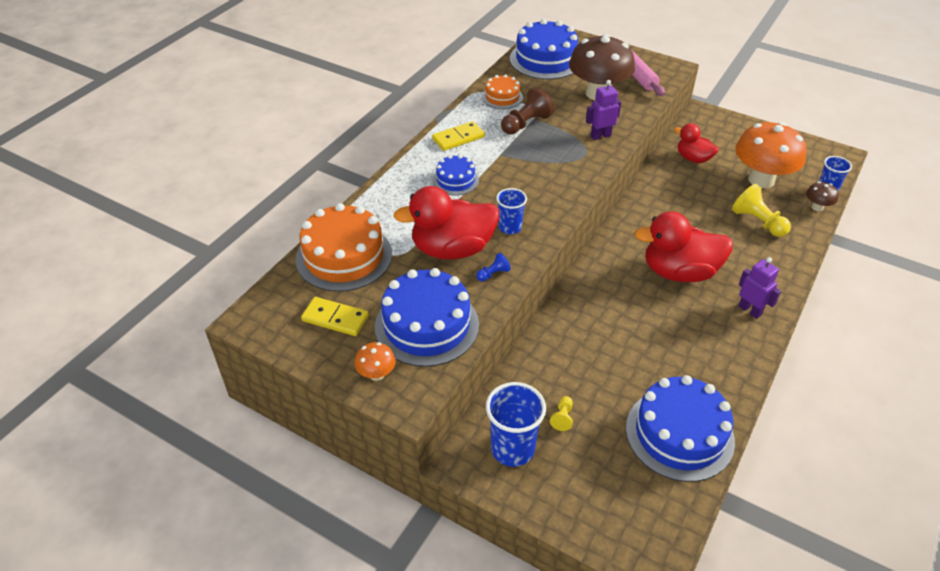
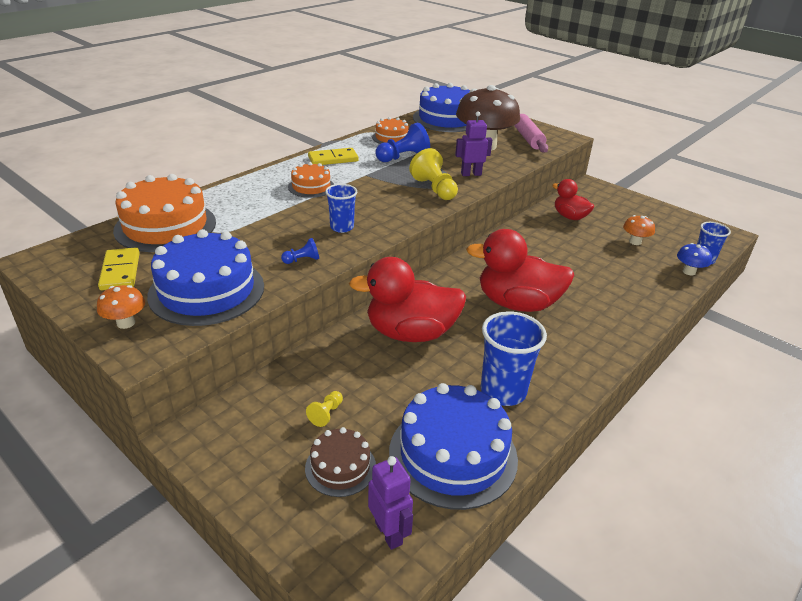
camera: 10 degrees right, 10 degrees down
(335, 318) = (120, 271): yellow domino -> yellow domino turned 45 degrees clockwise
(452, 249) = (274, 235): red duck -> red duck (410, 333)
(455, 180) = (311, 187): blue cake -> orange cake
(512, 449) = (254, 434): blue cup -> blue cup (503, 391)
(526, 124) = (403, 157): brown pawn -> blue pawn
(596, 464) = (340, 467): none -> brown cake
(750, 310) = (583, 349): purple robot -> purple robot (389, 533)
(758, 222) = (619, 274): yellow pawn -> yellow pawn (434, 189)
(761, 180) = (635, 242): orange mushroom -> orange mushroom, size x0.44
(817, 207) = (689, 271): brown mushroom -> blue mushroom

